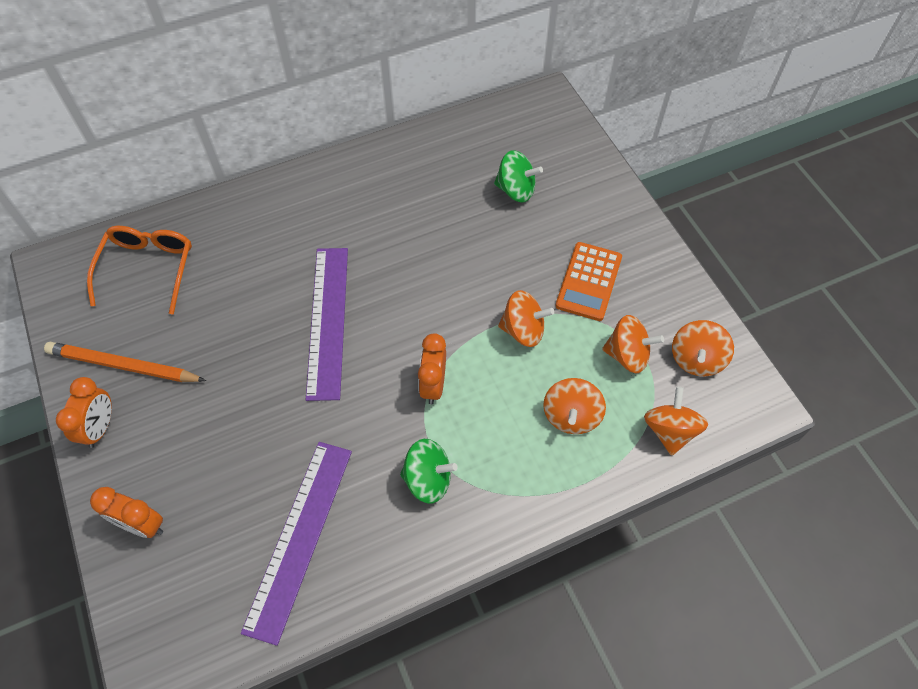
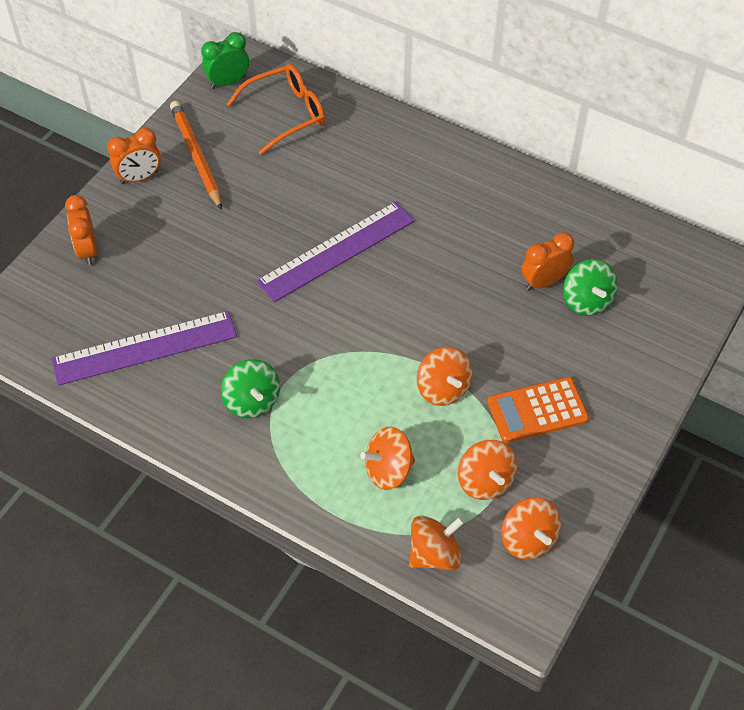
camera: 55 degrees right, 5 degrees down
(66, 290) = (228, 82): none -> green clock
(433, 385) = (337, 356): orange clock -> orange clock (543, 282)
(696, 359) = (528, 539): orange spinning top -> orange spinning top turned 105 degrees counterclockwise

